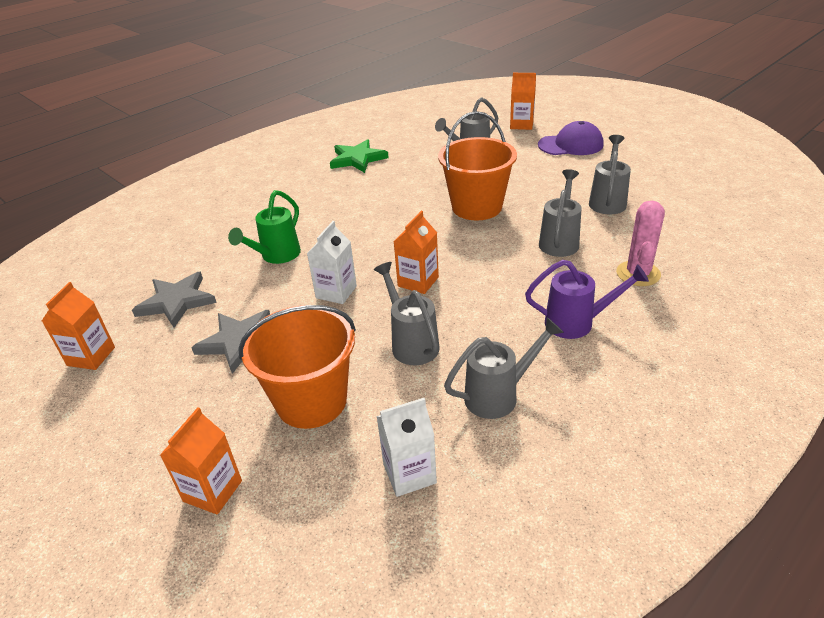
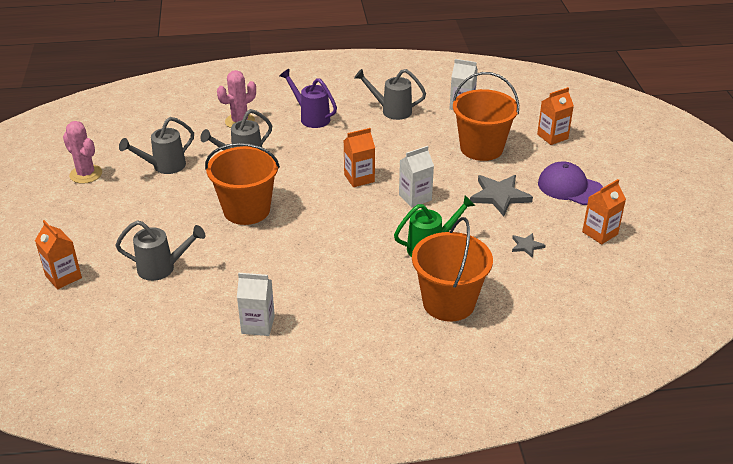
camera: 145 degrees left, 0 degrees up
(176, 302) = (526, 246): grey star -> grey star, size x0.52
(226, 226) = (448, 303): none -> orange bucket
(357, 159) = (258, 325): green star -> white carton
(411, 343) = (404, 149): grey watering can -> none
(570, 145) = (82, 227): purple cap -> purple cap (570, 187)
(649, 167) = (86, 174): none -> pink cactus

